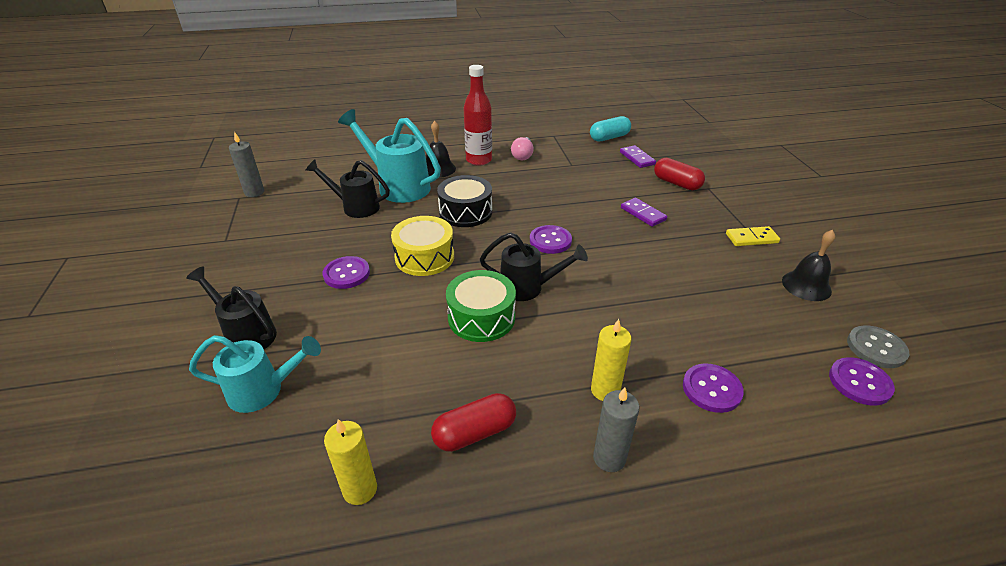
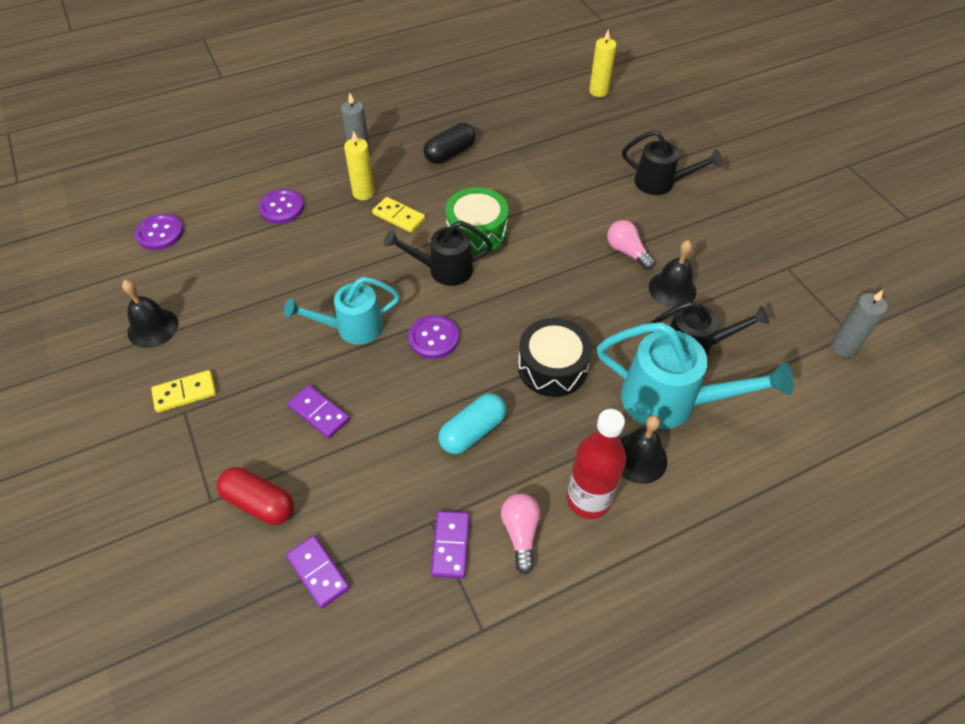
camera: 165 degrees right, 15 degrees up
(263, 391) = (608, 151): turquoise watering can -> turquoise watering can (352, 328)
(335, 241) = (672, 289): none -> black bell
(346, 274) = (627, 252): purple button -> pink light bulb
(360, 489) = (505, 117): yellow candle -> yellow candle (598, 91)
(424, 257) = (563, 287): yellow drum -> none
(474, 432) = (450, 153): red capsule -> black capsule
(563, 157) = (450, 545): none -> purple domino
(564, 350) = (399, 216): none -> yellow domino
(609, 137) = (370, 649): turquoise capsule -> turquoise capsule (472, 431)
(876, 348) = (125, 267): grey button -> none

